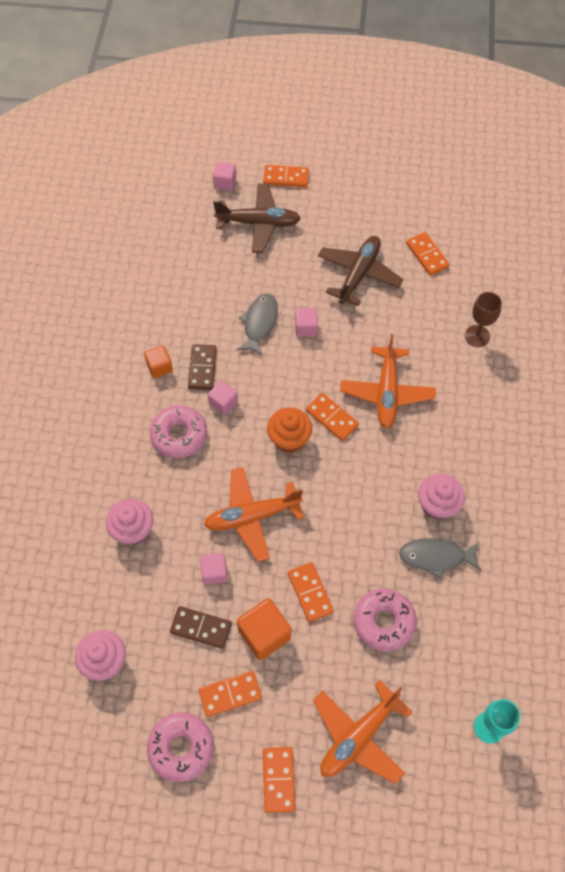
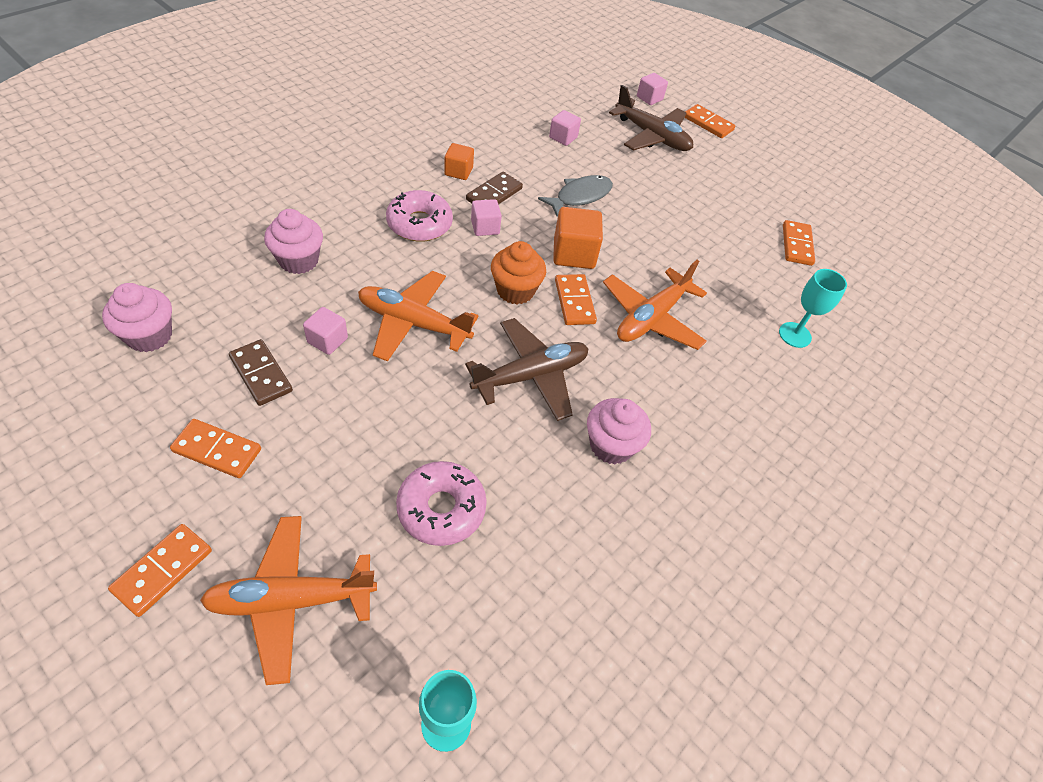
camera: 30 degrees right, 10 degrees down
(181, 748) = (116, 459): pink donut -> none
(264, 634) = (311, 425): orange cube -> orange cube (574, 254)
(306, 328) = (620, 224): pink cube -> pink cube (563, 137)
(310, 592) = (396, 424): orange domino -> none
(358, 274) = (712, 219): brown plane -> brown plane (531, 376)
(436, 557) = (562, 491): grey fish -> none
(477, 336) = (794, 335): brown goblet -> turquoise goblet

